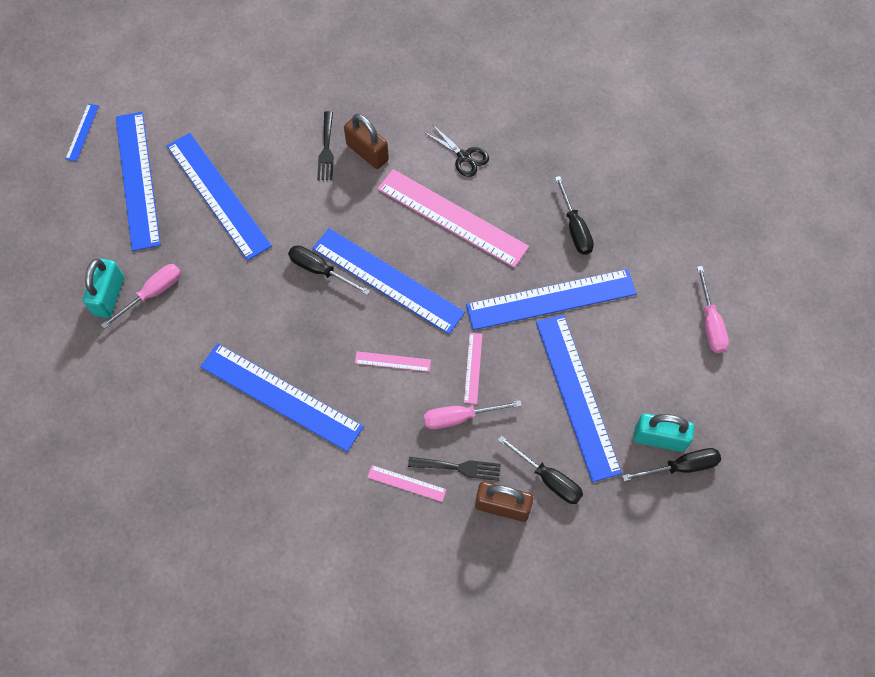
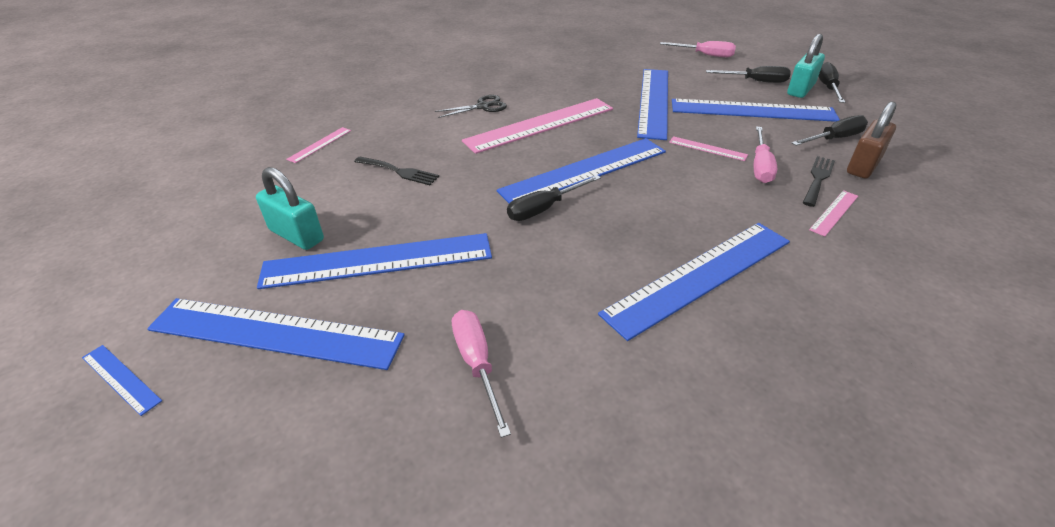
camera: 65 degrees left, 25 degrees down
(109, 296) = (445, 422): turquoise padlock -> turquoise padlock (296, 235)
(367, 152) = (428, 150): brown padlock -> none
(392, 361) = (682, 189): pink ruler -> pink ruler (320, 144)
(575, 228) = (592, 80): black screwdriver -> black screwdriver (756, 81)

